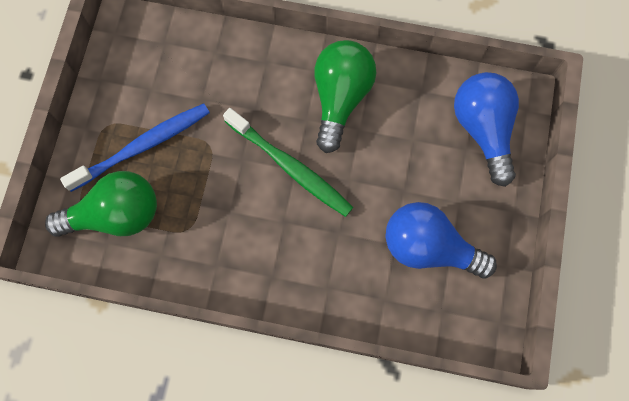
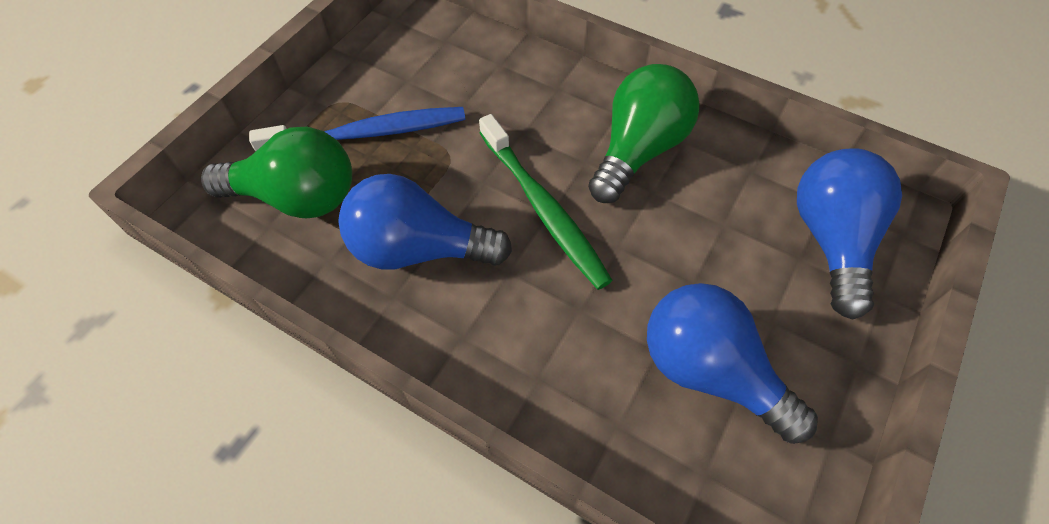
camera: 20 degrees right, 15 degrees down
(218, 225) = (419, 249): none -> blue light bulb

